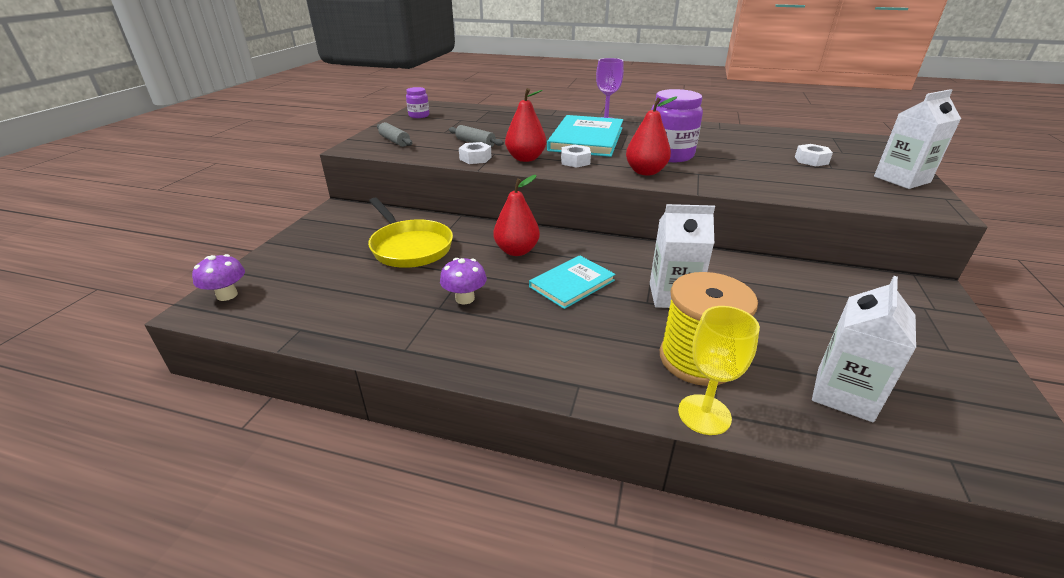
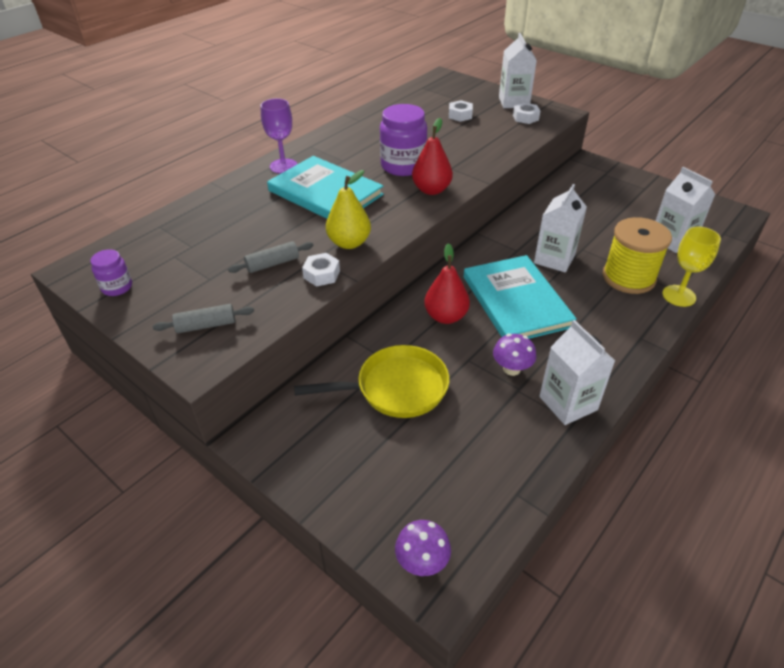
camera: 65 degrees left, 10 degrees up
(431, 342) = (568, 403): none -> white carton
(525, 159) = (349, 243): red pear -> yellow pear
(572, 283) = (516, 301): turquoise book -> turquoise book, size x1.67
(575, 161) = (379, 217): white nut -> white nut (525, 117)

